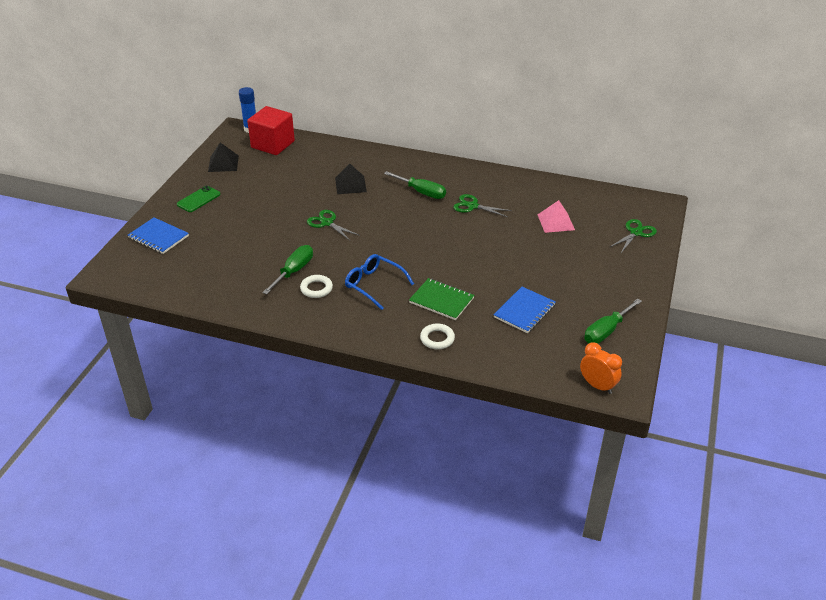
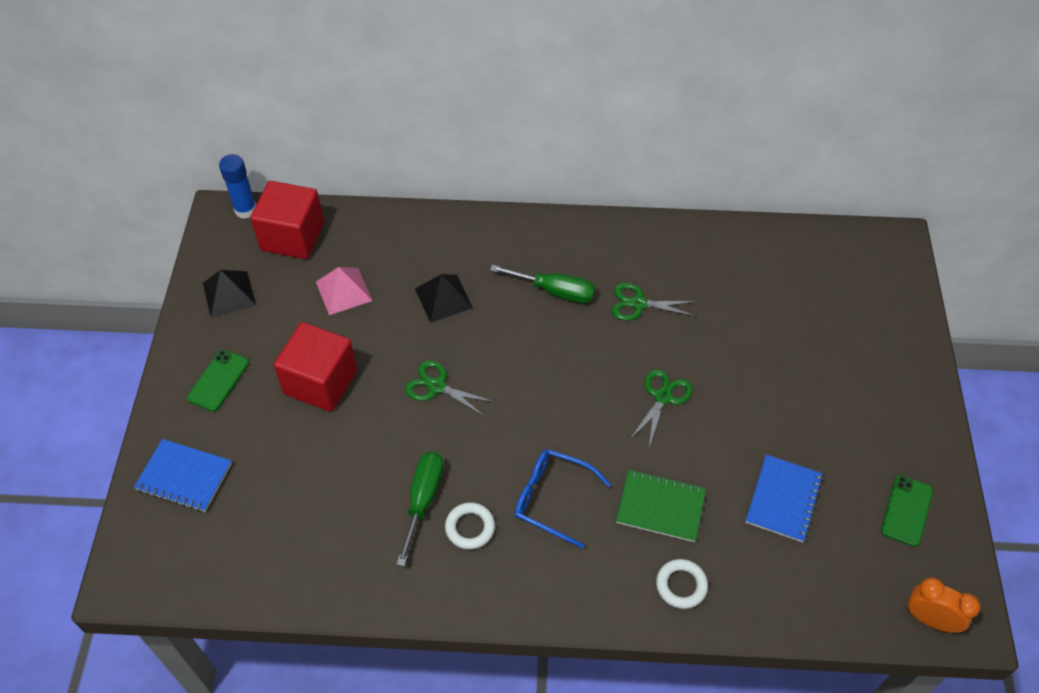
camera: 15 degrees left, 15 degrees up
(258, 210) = (320, 382): none -> red cube
(556, 222) = (766, 310): pink pyramid -> pink pyramid (344, 291)
(606, 331) = (906, 510): green screwdriver -> green phone
(636, 233) = (882, 307): green scissors -> green scissors (663, 397)

